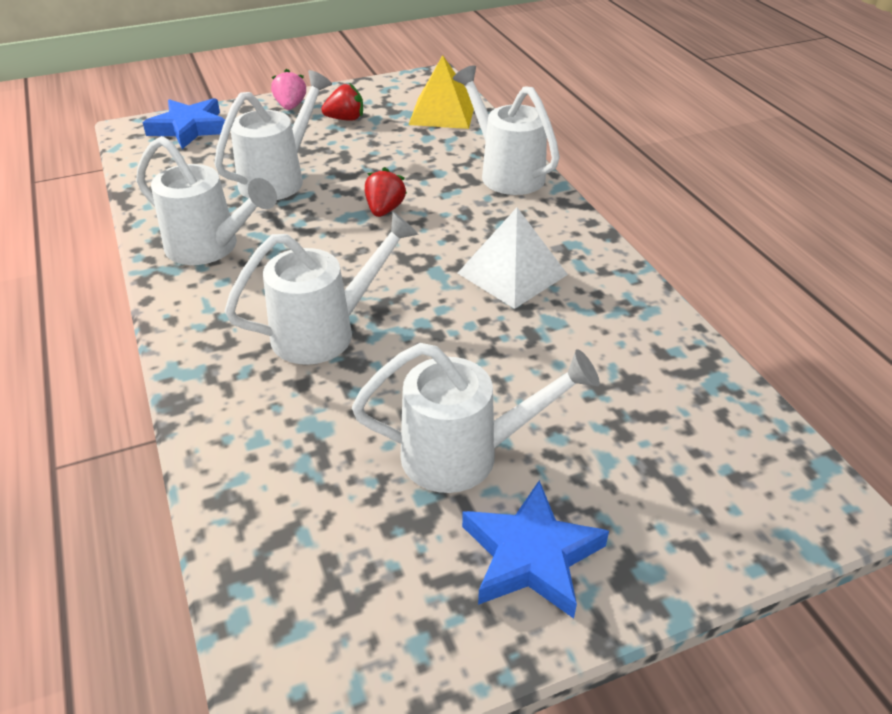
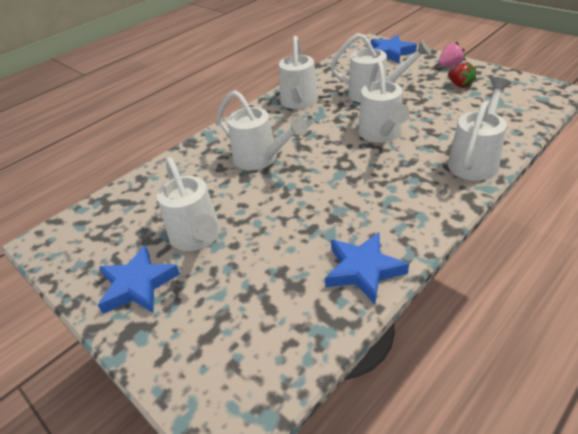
camera: 70 degrees right, 0 degrees up
(384, 210) = (381, 134): red strawberry -> white watering can
(442, 113) = (516, 111): yellow pyramid -> none
(512, 273) = (363, 201): white pyramid -> none
(635, 317) = (363, 270): none -> blue star

